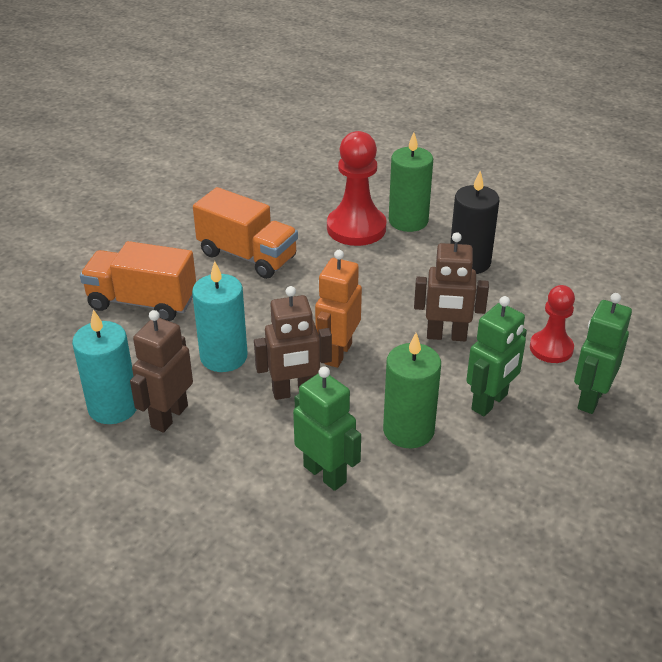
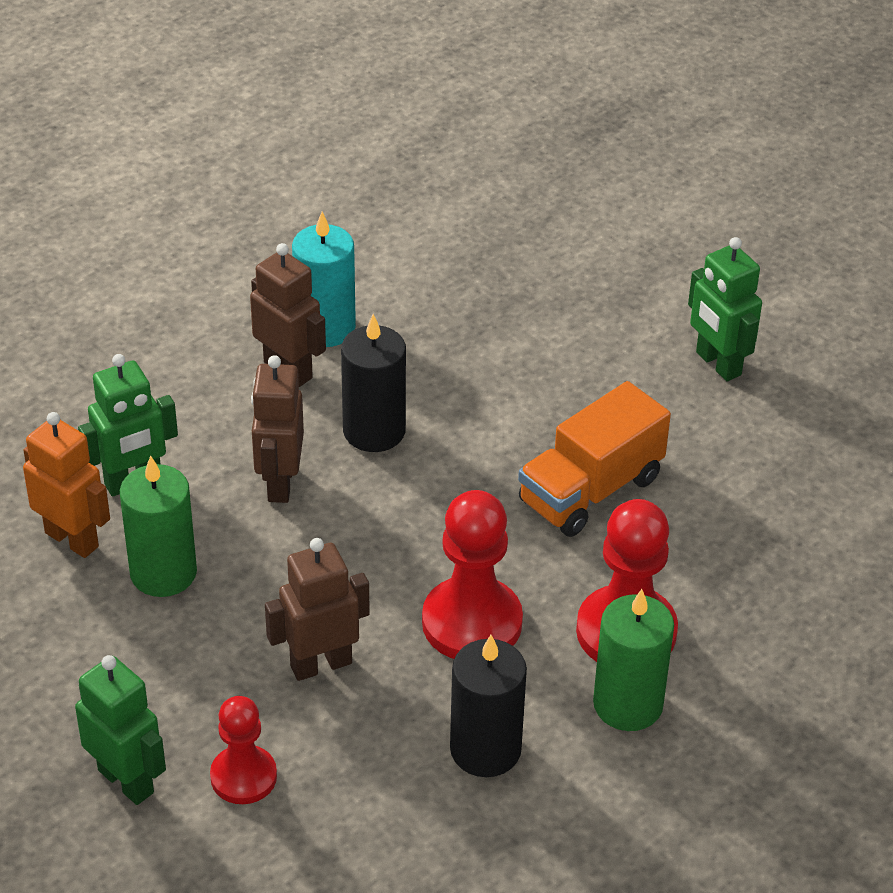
camera: 105 degrees right, 5 degrees up
(142, 302) = (517, 371): orange truck -> none
(223, 357) = (374, 431): turquoise candle -> black candle
(337, 353) = (334, 539): orange robot -> orange robot (72, 539)
(379, 283) = (472, 622): none -> red pawn
(446, 336) = (321, 664): brown robot -> brown robot turned 45 degrees clockwise
(490, 402) = (171, 668): green robot -> green robot (717, 364)

